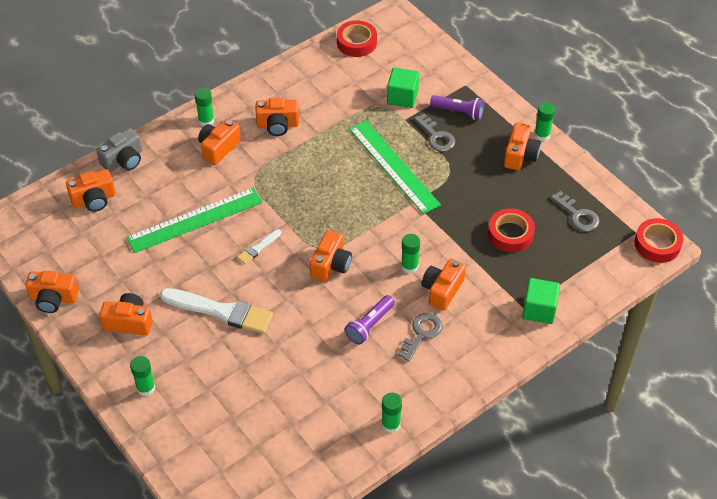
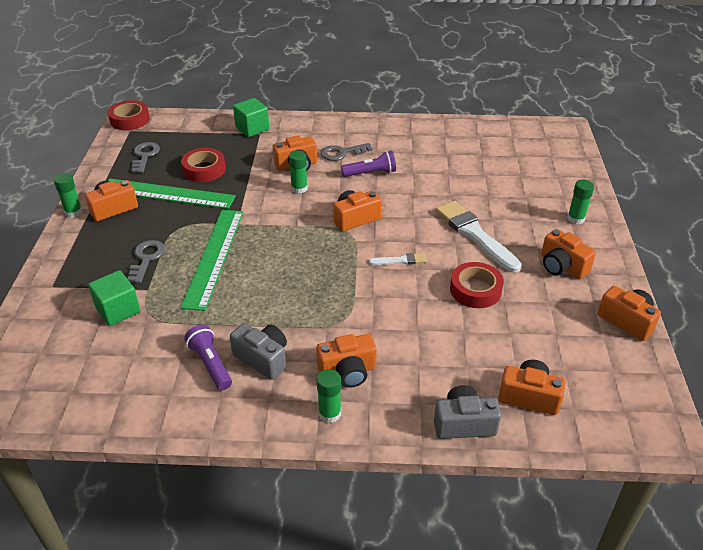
camera: 140 degrees left, 10 degrees down
(195, 220) = (436, 314): green ruler -> green ruler (167, 194)
(278, 125) = (263, 358): orange camera -> grey camera
(356, 42) = (65, 401): red tape -> red tape (475, 290)
(391, 424) = (416, 127): green glue stick -> none
(458, 112) = (97, 267): purple flashlight -> purple flashlight (211, 364)

